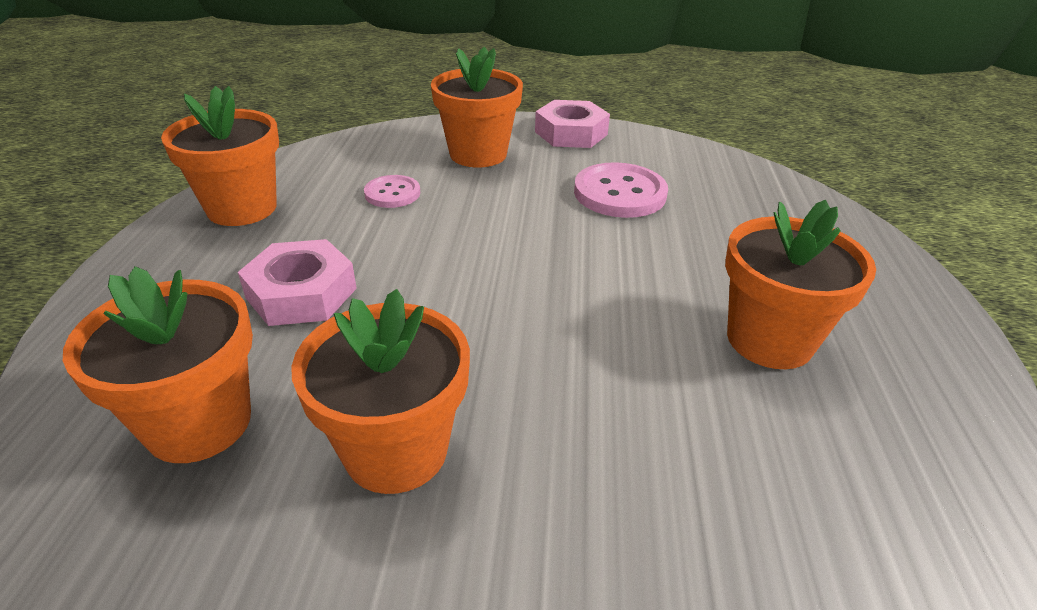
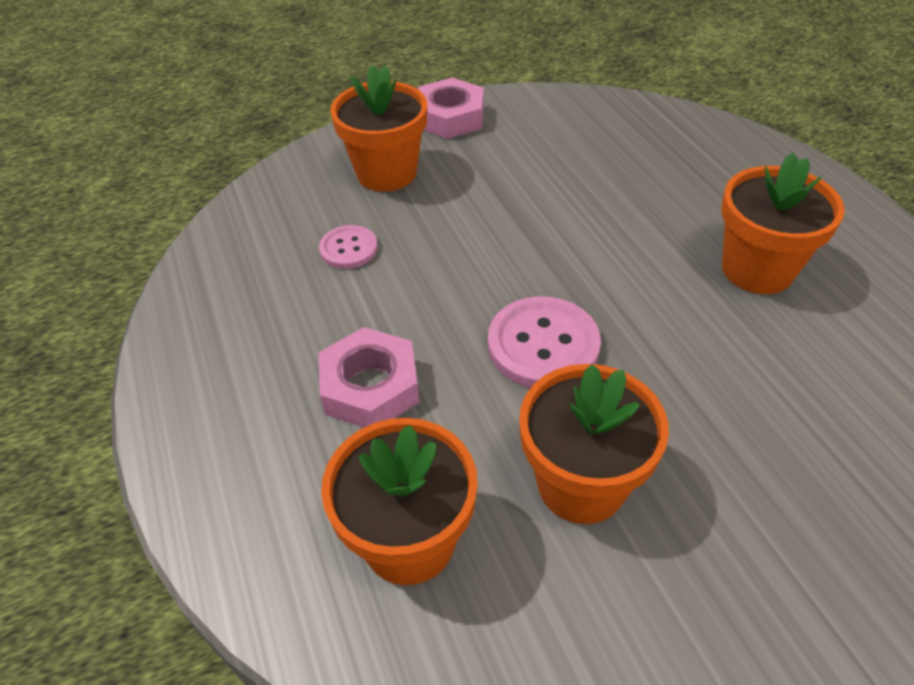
camera: 25 degrees left, 10 degrees up
(242, 208) = (217, 324): orange flower pot -> none
(619, 193) = (546, 171): pink button -> pink button (543, 345)

